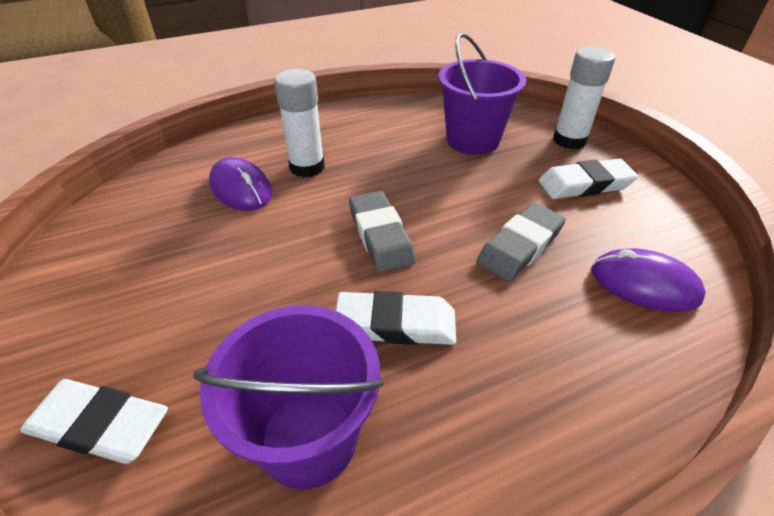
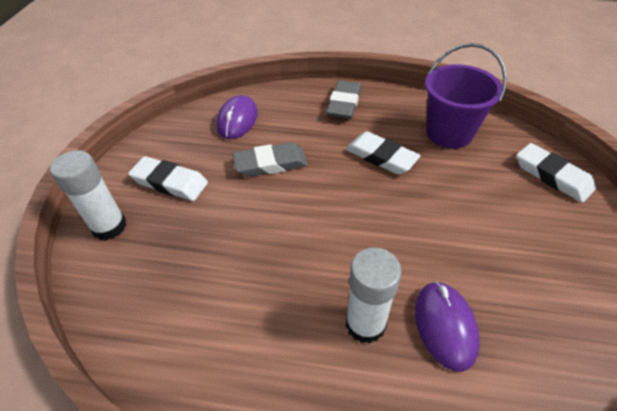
camera: 145 degrees left, 5 degrees up
(380, 235) = (350, 212): grey eraser -> grey eraser (344, 103)
(472, 140) = (181, 273): purple bucket -> none
(644, 284) = (237, 120): purple mouse -> purple mouse turned 45 degrees clockwise

